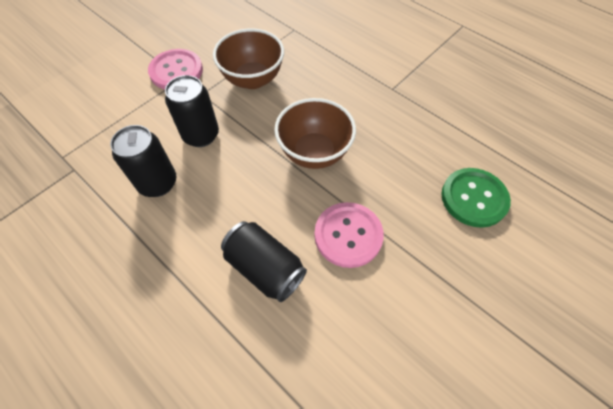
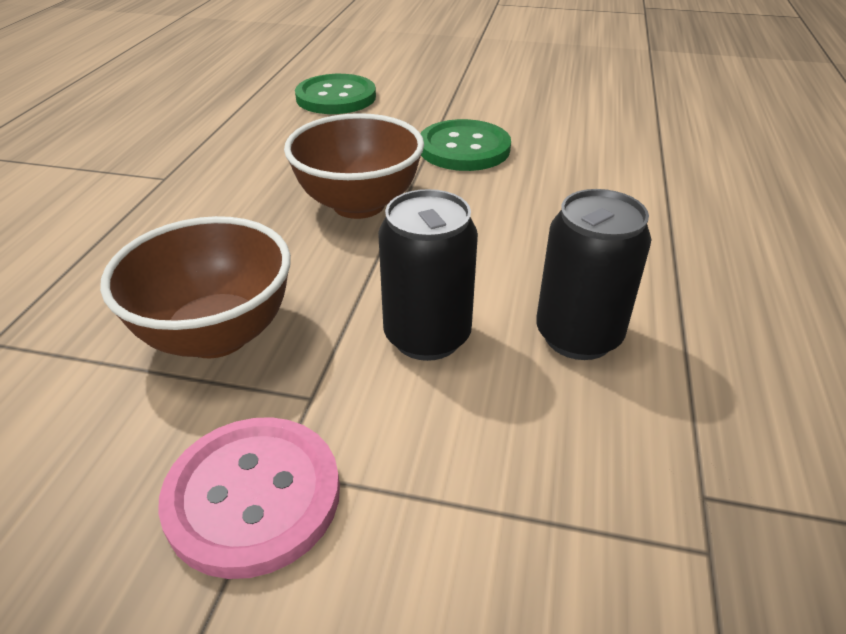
camera: 120 degrees left, 20 degrees down
(265, 268) = (571, 184): black can -> none
(348, 235) = (464, 148): pink button -> green button

